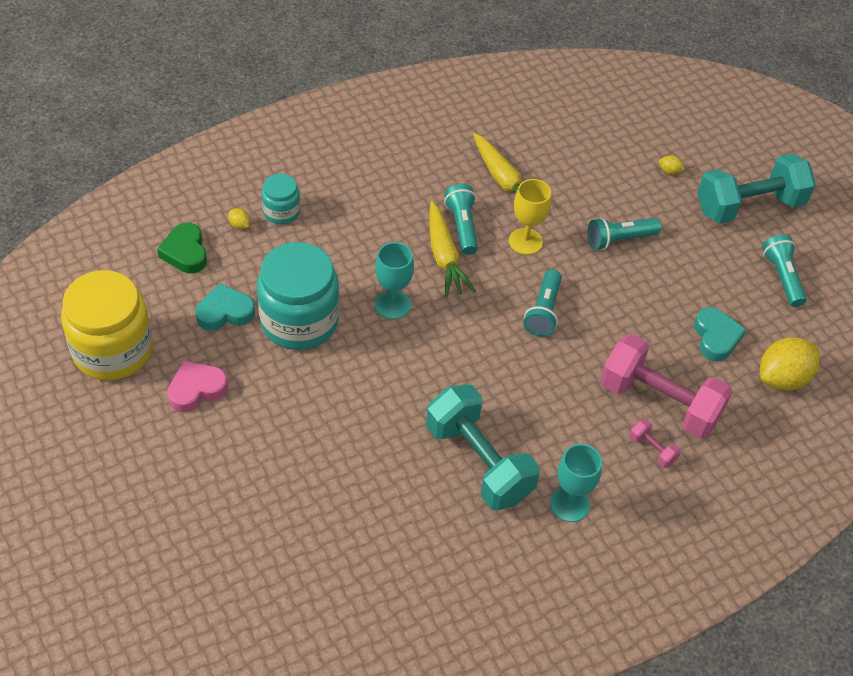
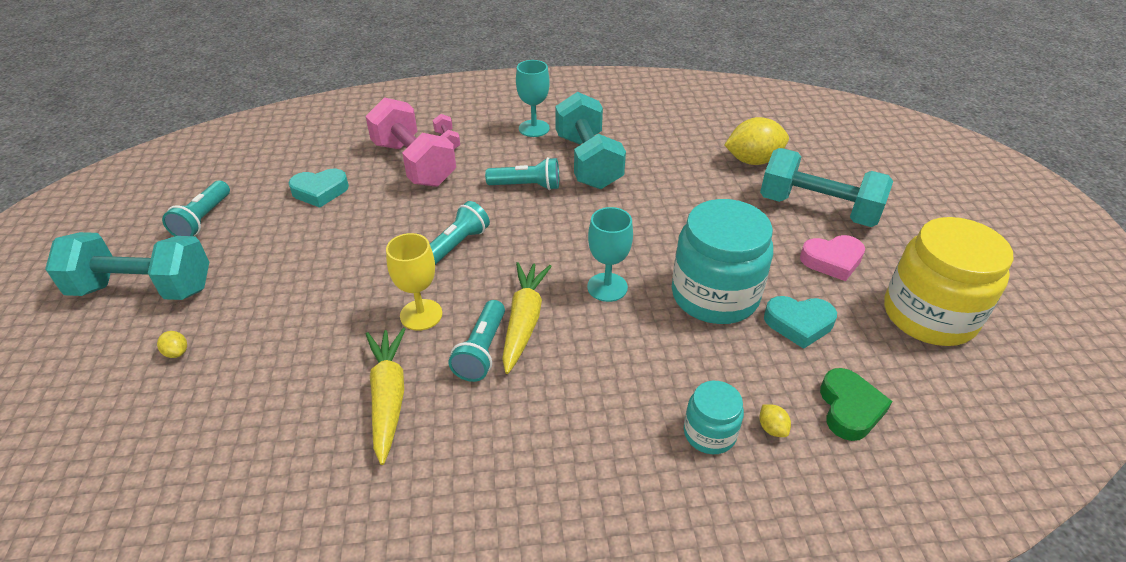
camera: 155 degrees left, 10 degrees down
(211, 458) = (817, 209): none -> turquoise dumbbell
(619, 239) = (318, 291): turquoise flashlight -> turquoise flashlight (527, 186)
(716, 337) = (320, 191): turquoise heart -> turquoise heart turned 120 degrees counterclockwise
(782, 378) = (300, 156): yellow lemon -> yellow lemon (753, 161)

